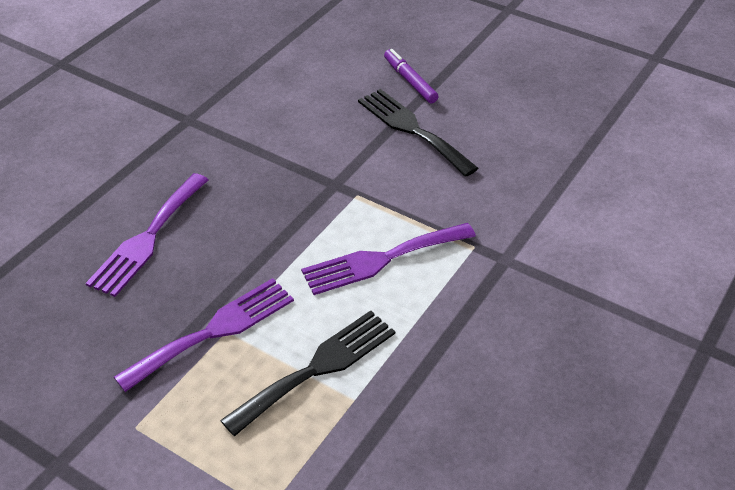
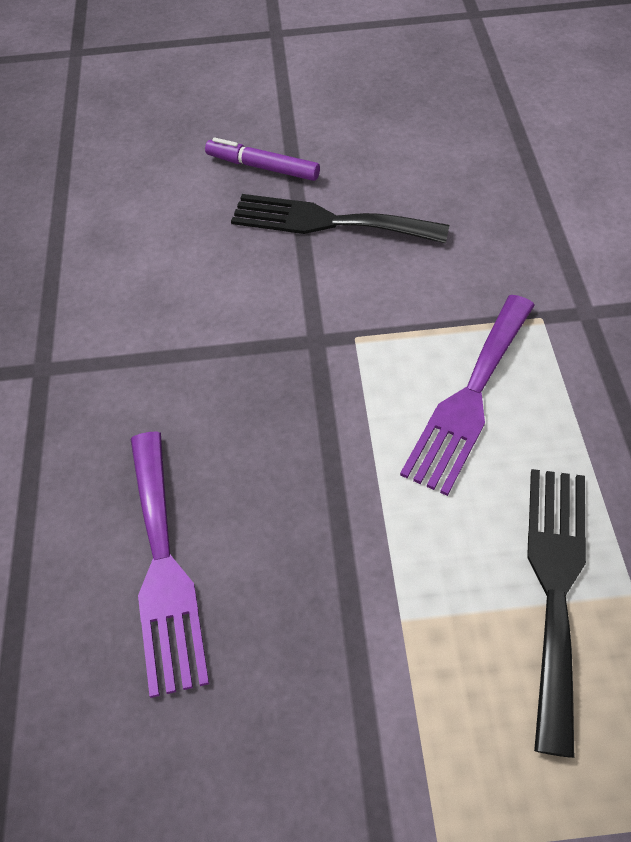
camera: 35 degrees left, 10 degrees up
(213, 331) = (388, 633): purple fork -> none

